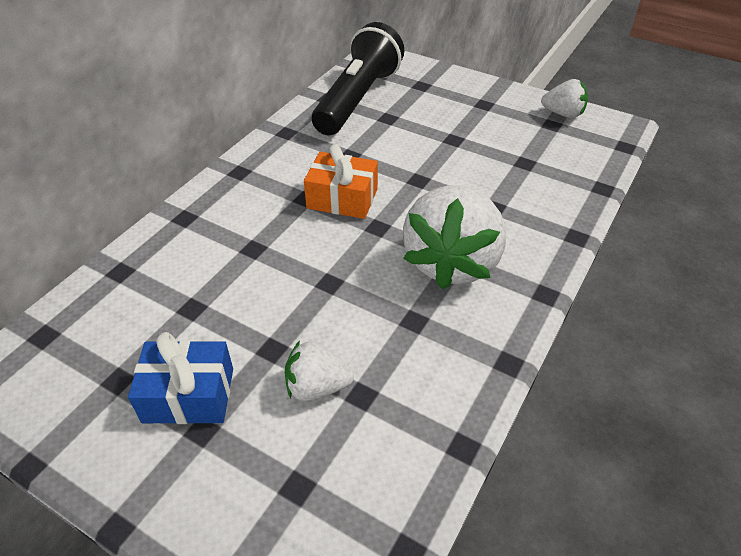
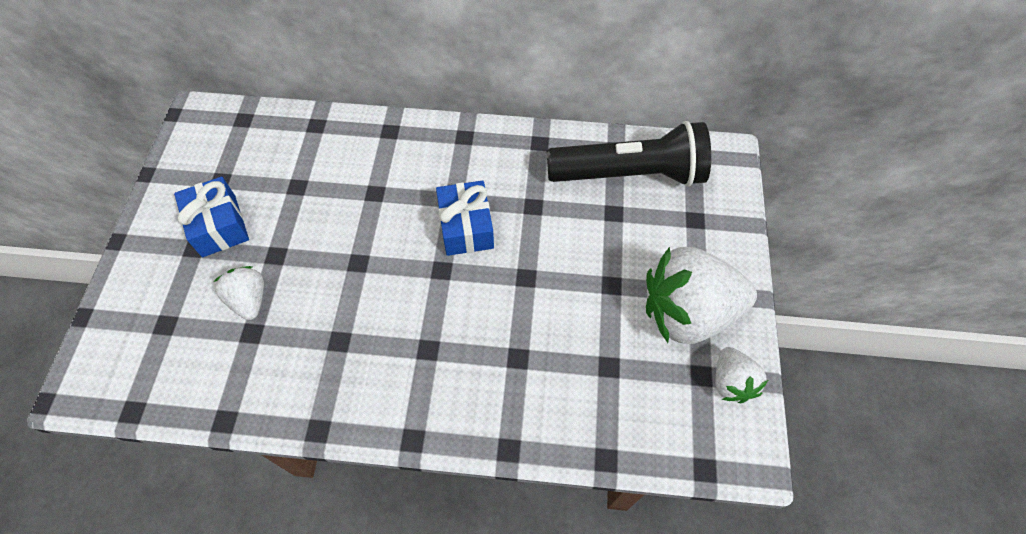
camera: 65 degrees right, 15 degrees up
(342, 198) = (466, 227): orange gift -> blue gift
(451, 262) = (420, 346): white strawberry -> white strawberry (687, 313)

